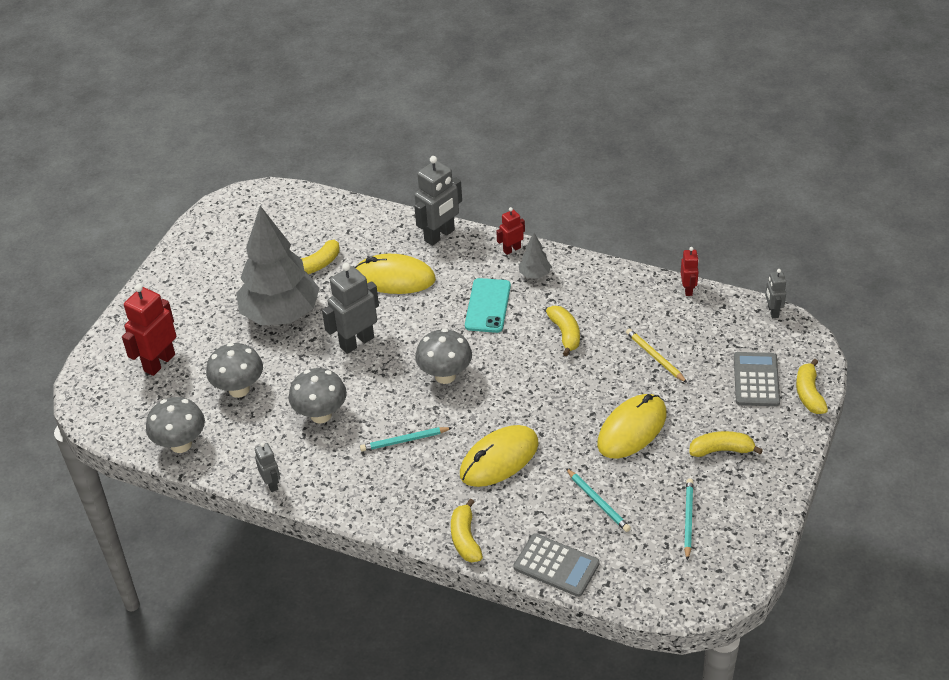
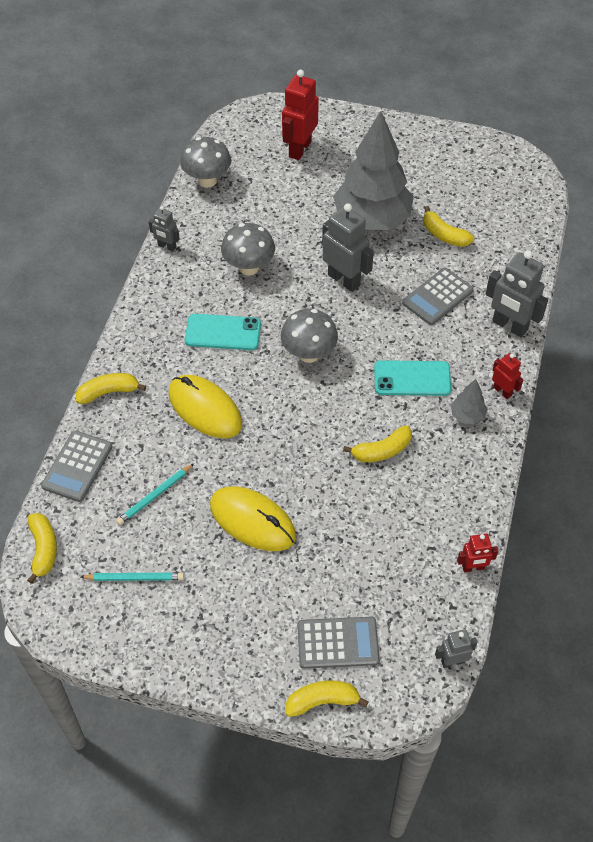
camera: 80 degrees right, 10 degrees up
(159, 362) = (299, 149): red robot -> red robot turned 90 degrees counterclockwise
(239, 389) = (274, 206): grey mushroom -> none
(271, 484) = (167, 246): grey robot -> grey robot turned 60 degrees clockwise
(394, 278) = (437, 297): yellow mouse -> grey calculator
(404, 440) = (223, 332): turquoise pencil -> turquoise phone
(655, 357) = (359, 538): yellow pencil -> none
(721, 450) = (230, 608): yellow banana -> yellow banana (43, 549)

